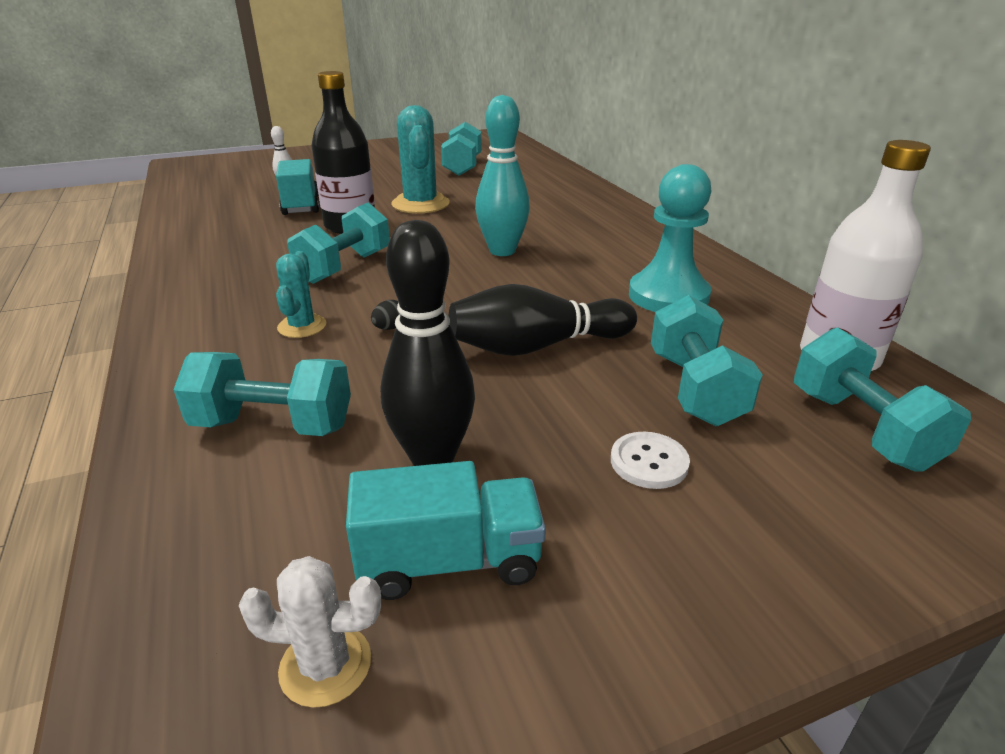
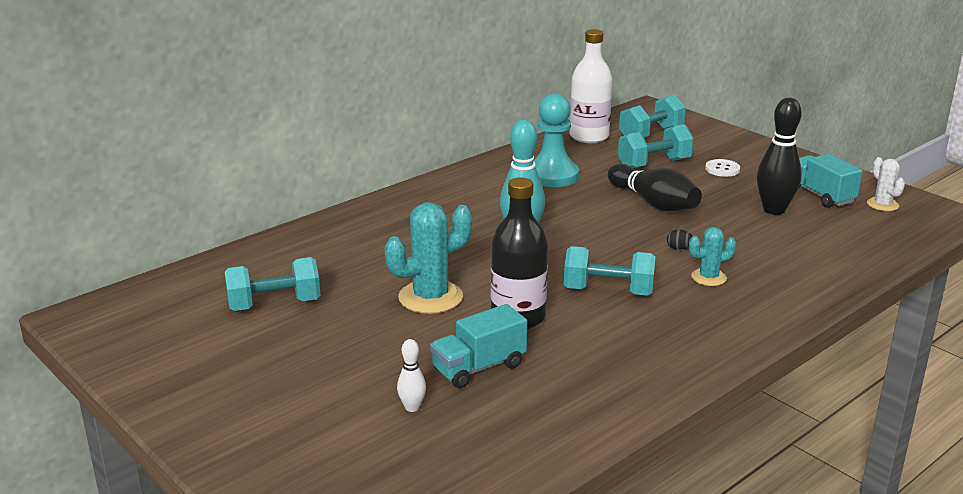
camera: 110 degrees left, 5 degrees down
(273, 425) = (801, 252): turquoise dumbbell -> none

